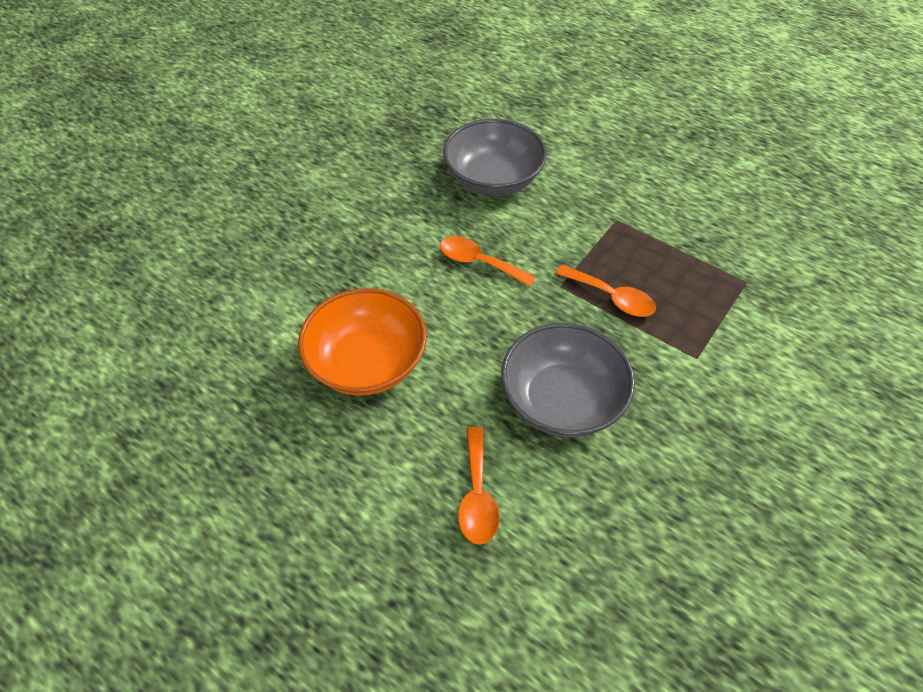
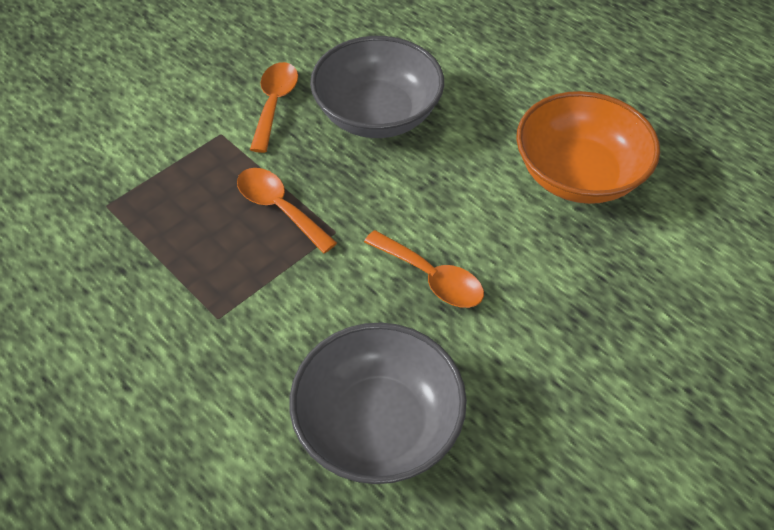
camera: 170 degrees left, 0 degrees up
(477, 495) = (476, 56): orange spoon -> orange spoon (274, 104)

